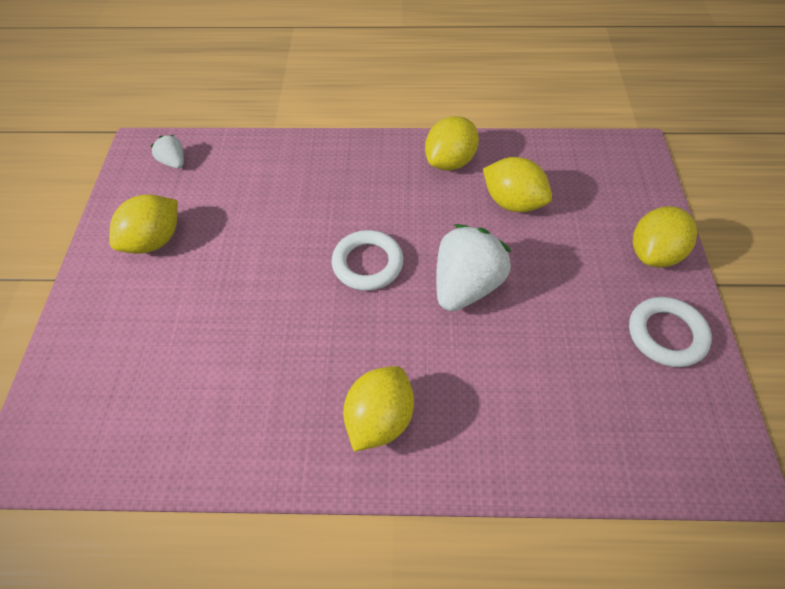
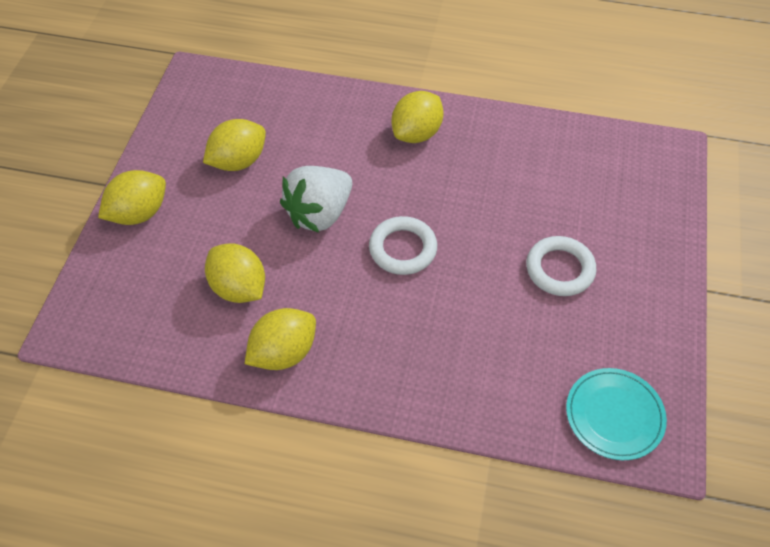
camera: 170 degrees left, 0 degrees up
(154, 241) = (615, 309): yellow lemon -> yellow lemon (238, 161)
(174, 162) = (614, 415): white strawberry -> turquoise plate
(666, 334) = (178, 151): white ring -> white ring (560, 269)

